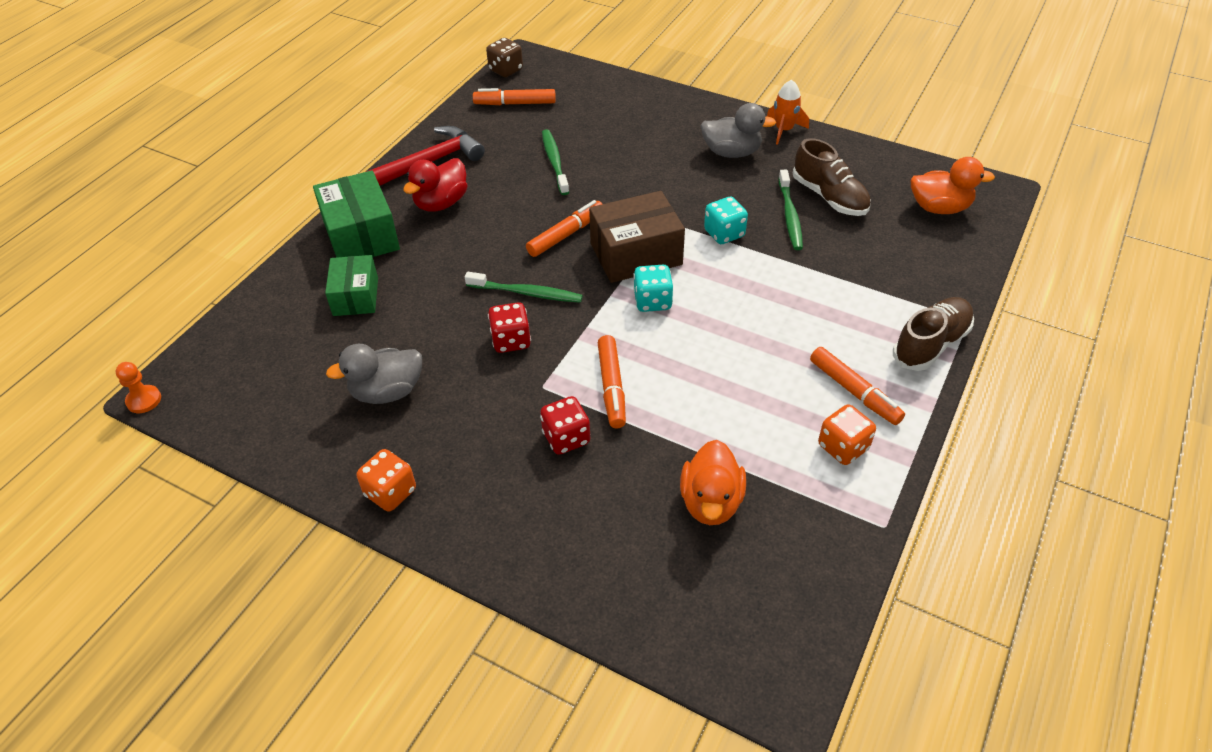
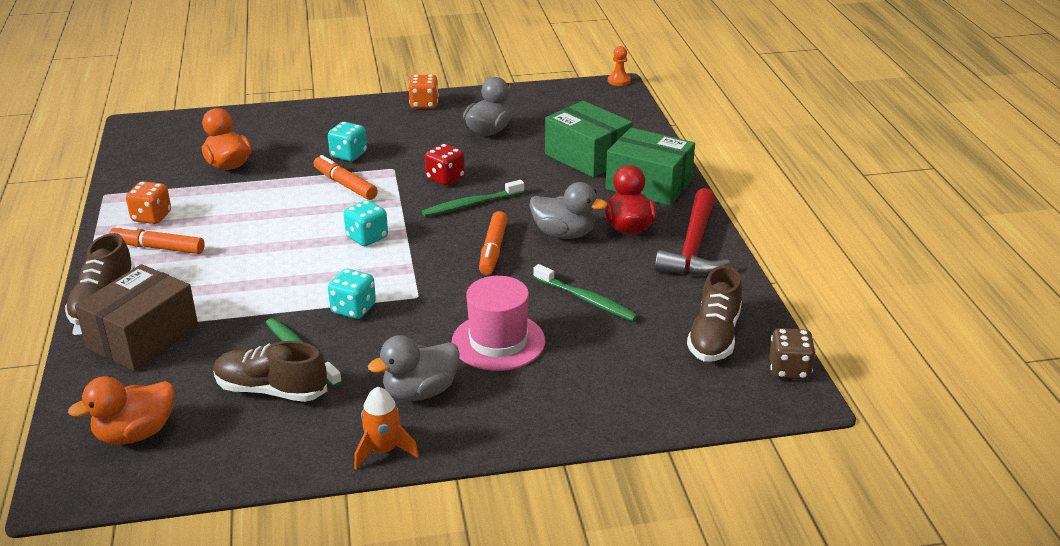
camera: 140 degrees right, 15 degrees down
(356, 296) = (587, 157): green box -> green box, size x1.55
(495, 222) = (564, 234): none -> grey duck
(515, 103) = (714, 337): orange marker -> brown shoe
(566, 438) = (348, 155): red dice -> turquoise dice
(636, 254) = (416, 261): brown box -> brown box (143, 337)
(648, 161) = (498, 341): none -> pink hat

